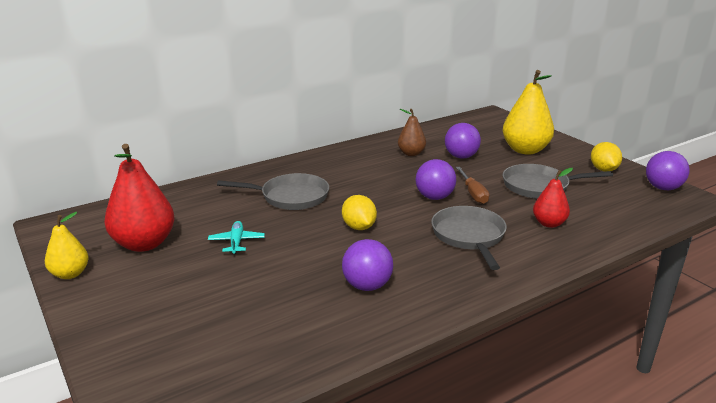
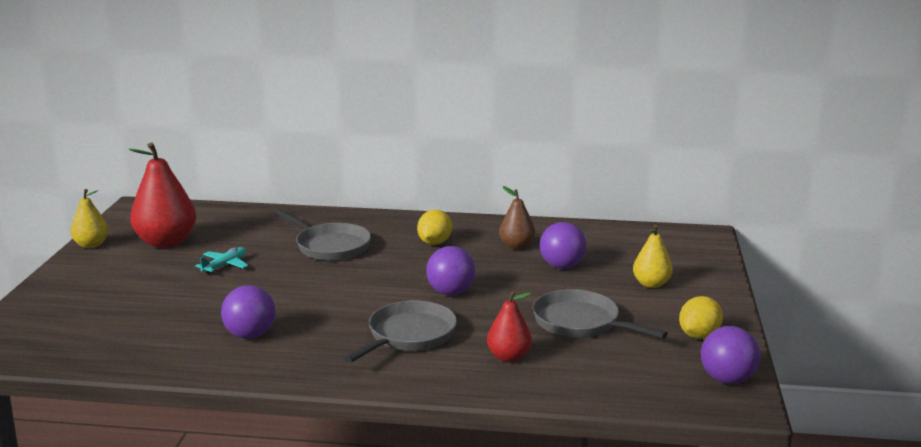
camera: 40 degrees right, 5 degrees down
(359, 227) = (334, 291): yellow lemon -> yellow lemon (434, 243)
(473, 193) = (495, 303): brown screwdriver -> none
(525, 150) = (651, 284): yellow pear -> yellow pear, size x0.57

